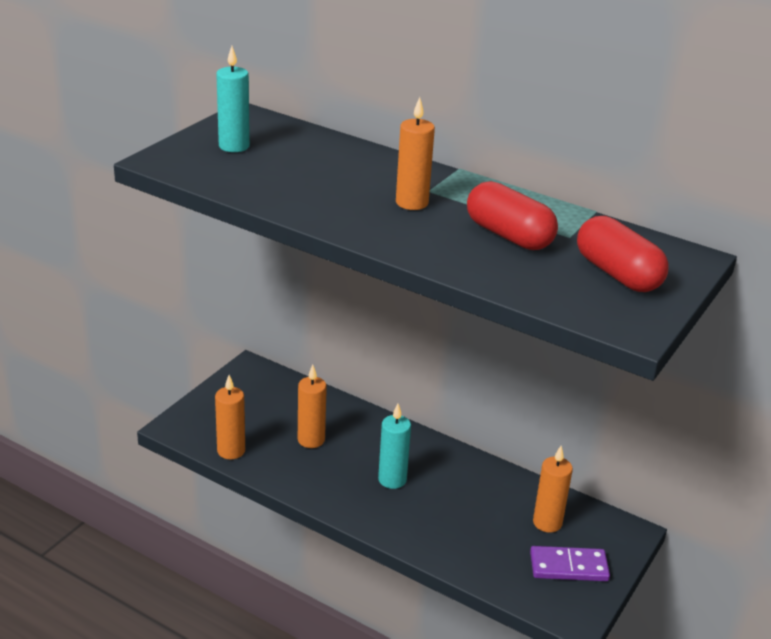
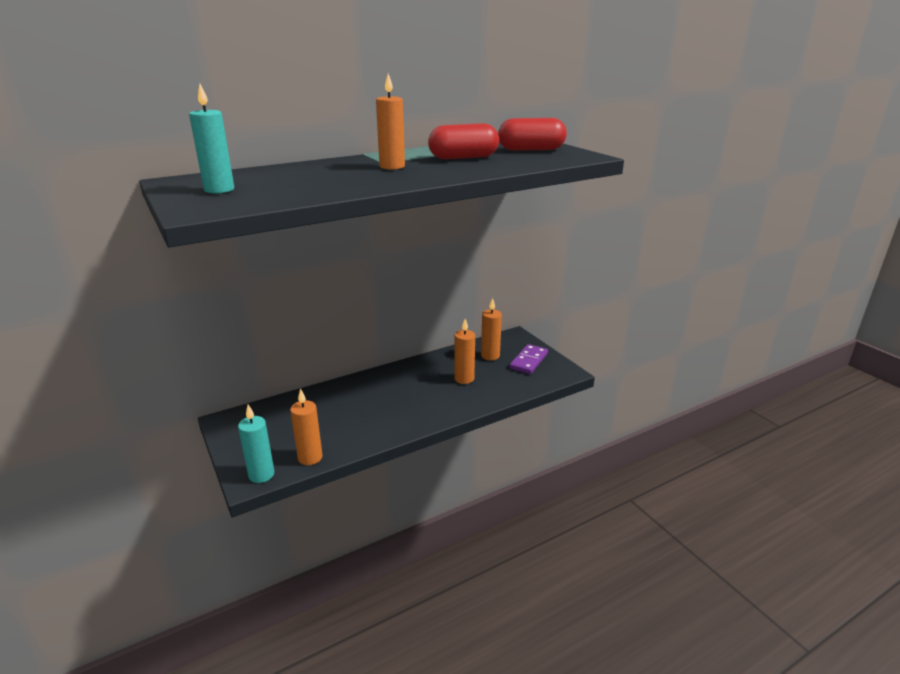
camera: 60 degrees left, 5 degrees down
(311, 440) = (337, 416): orange candle -> orange candle (464, 379)
(392, 479) = (408, 395): turquoise candle -> turquoise candle (261, 475)

